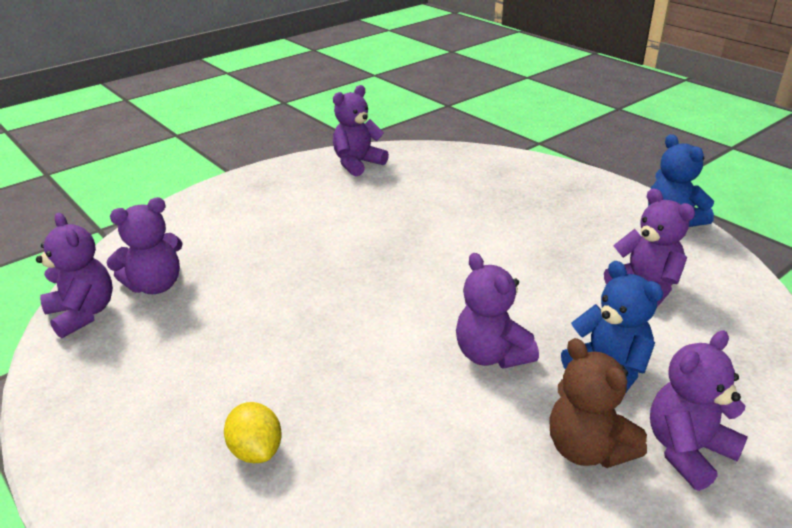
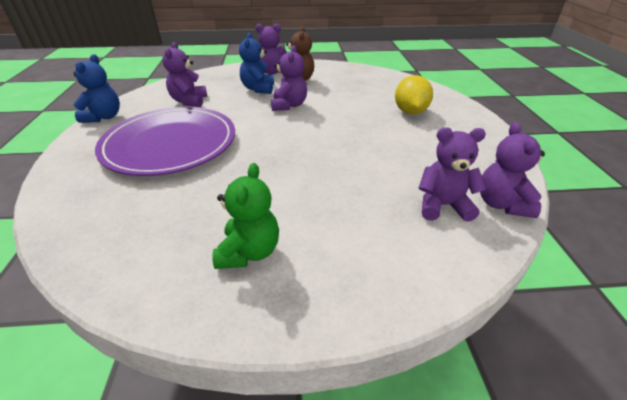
camera: 145 degrees left, 5 degrees up
(256, 450) = (410, 112): yellow lemon -> yellow lemon, size x1.52
(311, 191) = (249, 252): none -> green teddy bear
(357, 164) = (158, 273): purple teddy bear -> none
(525, 227) = (170, 144): none -> purple plate

